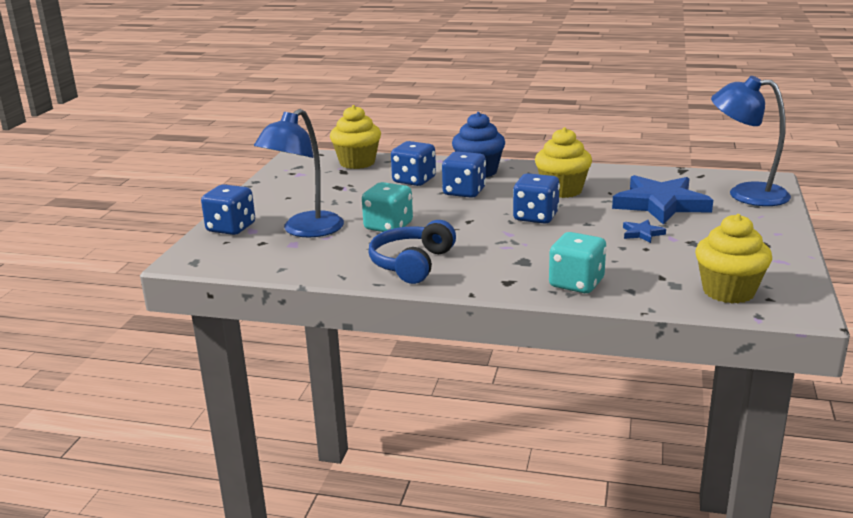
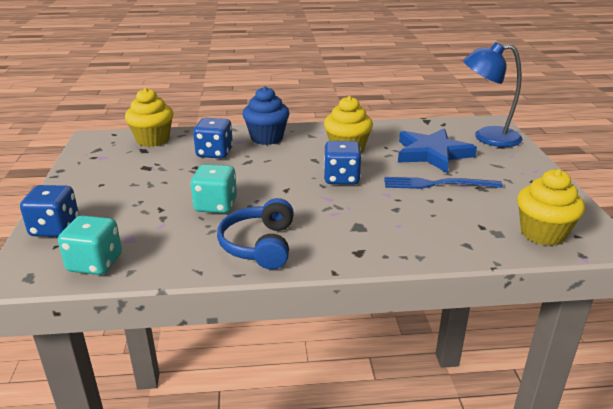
camera: 20 degrees left, 5 degrees up
(305, 230) = (135, 221): blue lamp -> none
(464, 192) = (265, 160): blue dice -> none
(576, 283) = (418, 245): turquoise dice -> turquoise dice (95, 263)
(642, 233) = (437, 184): blue star -> blue fork

